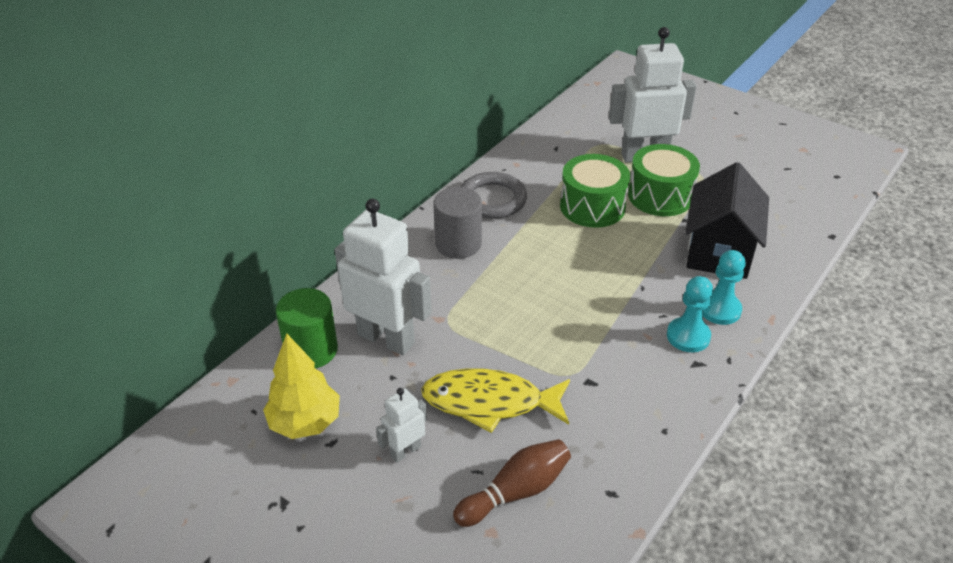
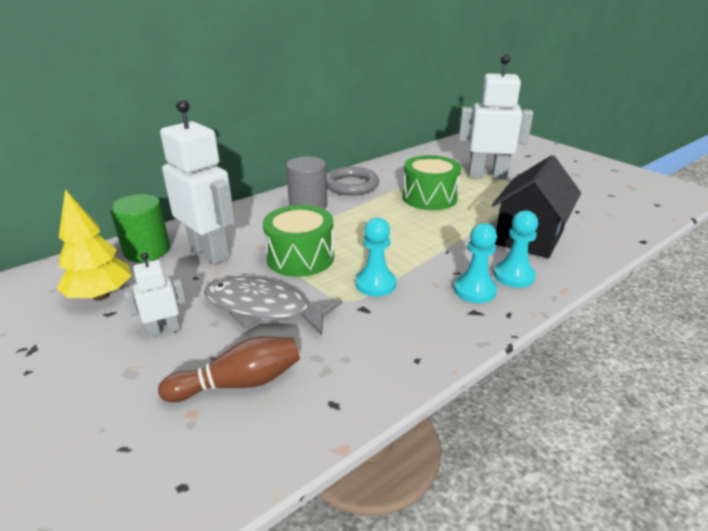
camera: 15 degrees right, 10 degrees down
(490, 402) = (263, 308): yellow fish -> grey fish
(588, 348) = (375, 284): none -> turquoise pawn
(660, 196) = (490, 198): green drum -> green drum (300, 258)

